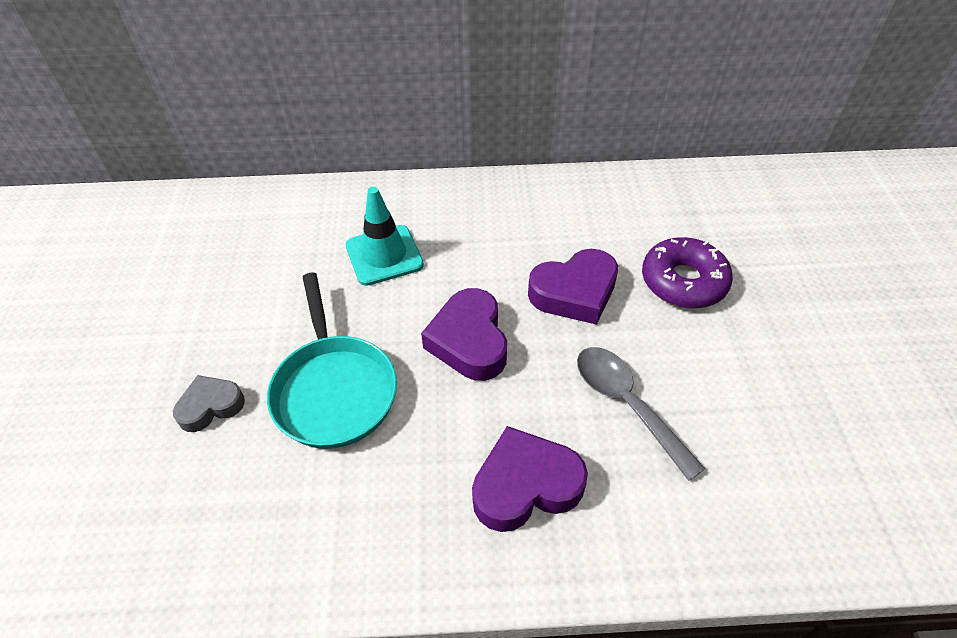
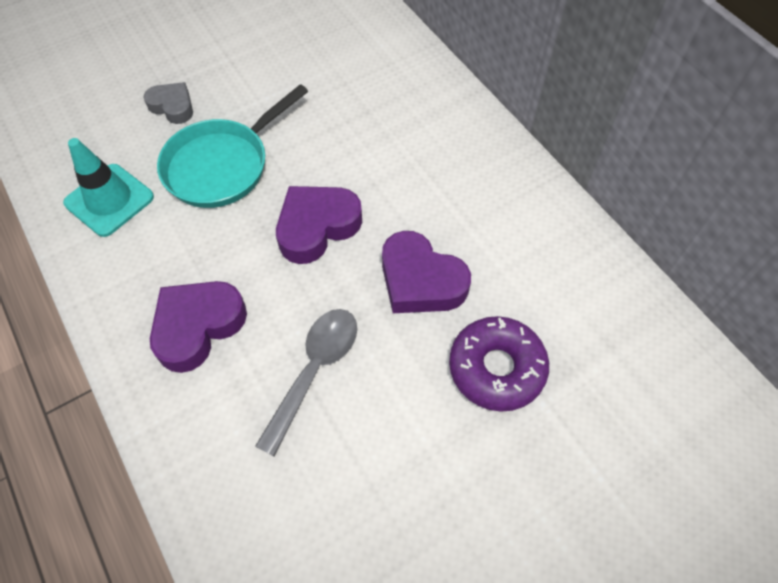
camera: 60 degrees right, 10 degrees up
(384, 255) = (373, 126): turquoise traffic cone -> turquoise traffic cone (109, 200)
(525, 485) = (198, 327): purple heart -> purple heart turned 90 degrees counterclockwise

